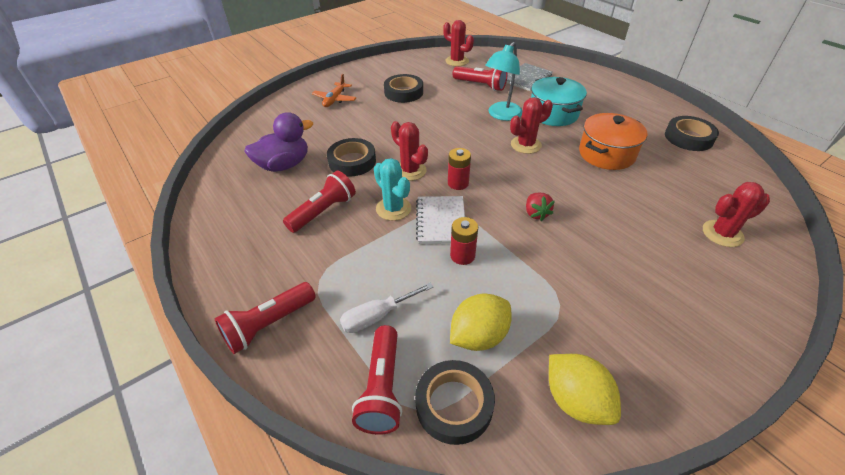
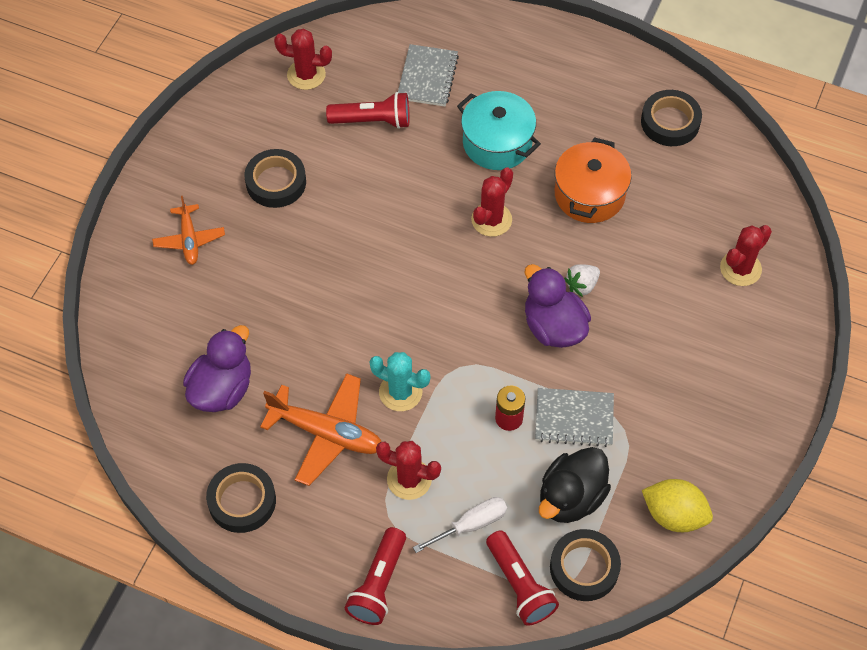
camera: 30 degrees left, 15 degrees up
(323, 211) = (326, 433): red flashlight -> orange plane
(352, 161) = (302, 344): black tape -> black tape (242, 501)
(377, 316) = (471, 525): white screwdriver -> white screwdriver turned 150 degrees counterclockwise
(410, 171) = (381, 327): red cactus -> red cactus (409, 479)
(441, 221) = (462, 385): white notebook -> none
(458, 183) = (448, 321): red battery -> none
(478, 336) = (571, 498): yellow lemon -> black duck
(501, 115) = (434, 174): turquoise lamp -> none
(517, 277) = (574, 418): none -> grey notebook
(536, 213) = (553, 327): red strawberry -> purple duck
(573, 198) = (582, 285): none -> white strawberry

